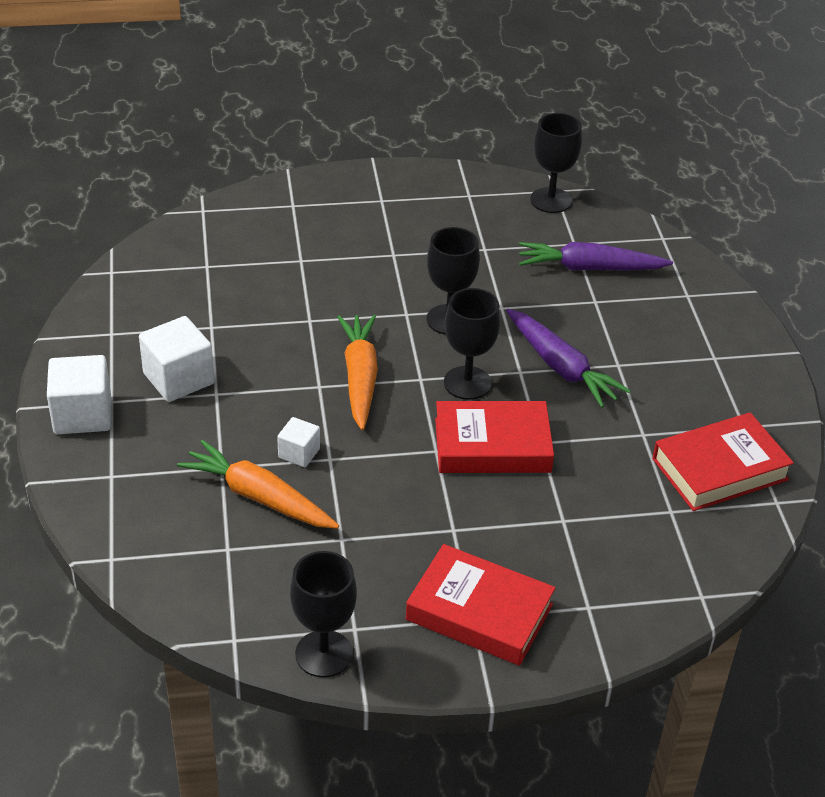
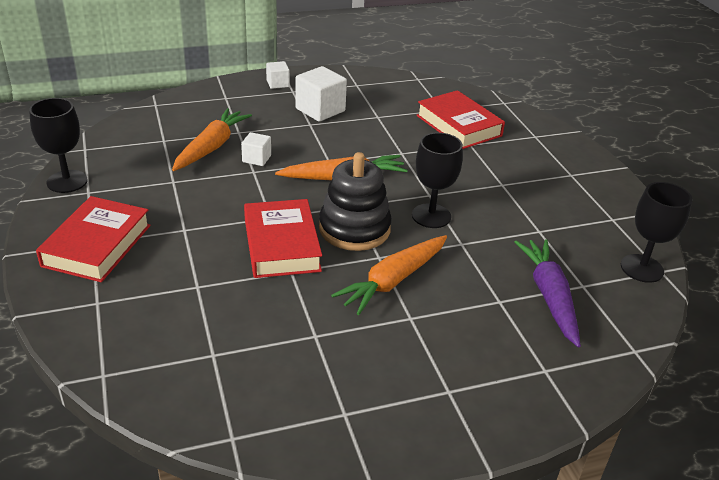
camera: 80 degrees right, 5 degrees down
(82, 415) = (278, 84): white cube -> white cube, size x0.56
(467, 383) = (354, 229): black goblet -> black stacking toy
(561, 367) = (393, 281): purple carrot -> orange carrot
(720, 469) = (275, 392): red book -> red book (458, 126)

